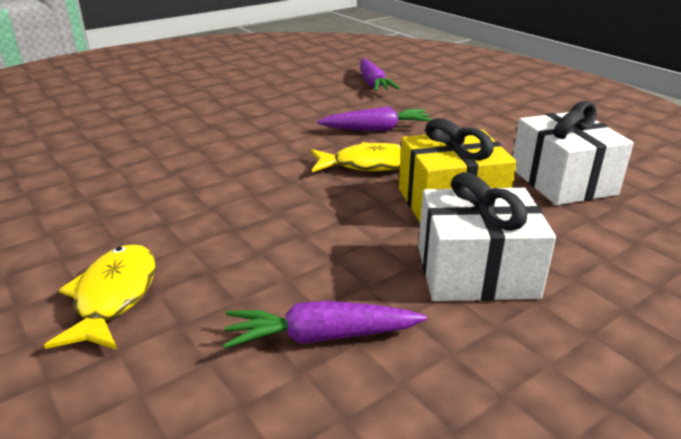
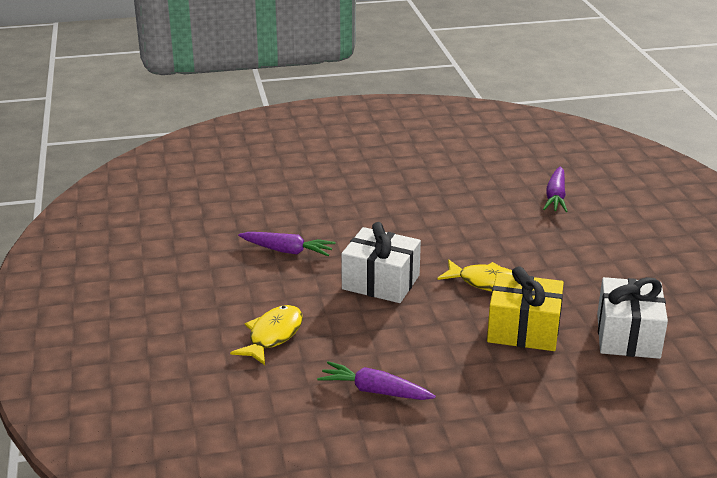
camera: 25 degrees right, 0 degrees up
(376, 129) = (519, 250): purple carrot -> purple carrot (287, 251)
(476, 272) = (496, 382): white gift -> white gift (380, 282)

